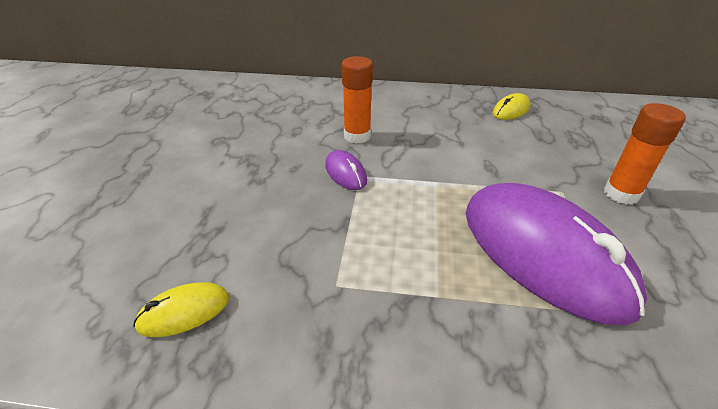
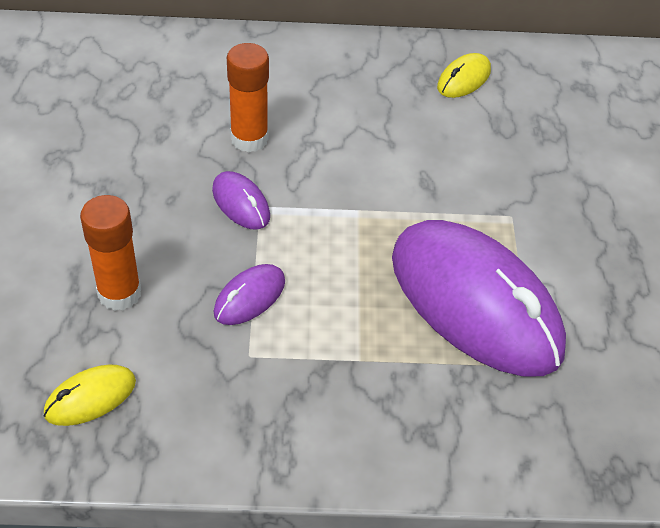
camera: 10 degrees left, 10 degrees up
(343, 237) = (249, 297): none -> purple mouse
(621, 194) = (580, 215): orange glue stick -> orange glue stick (119, 293)

